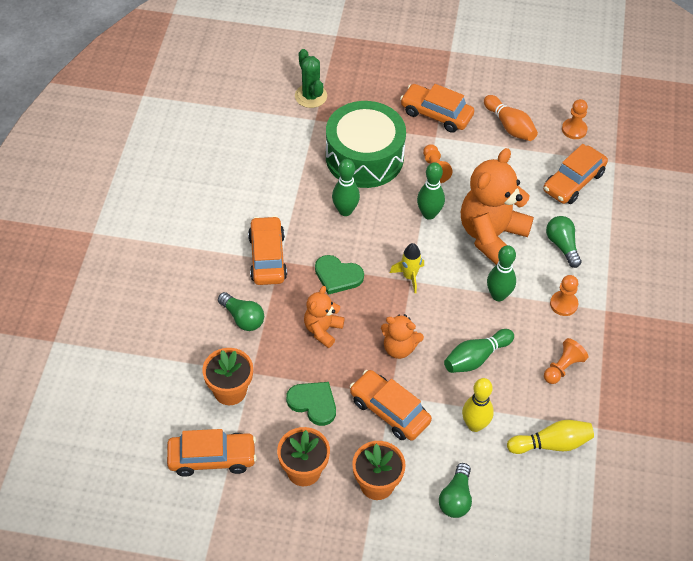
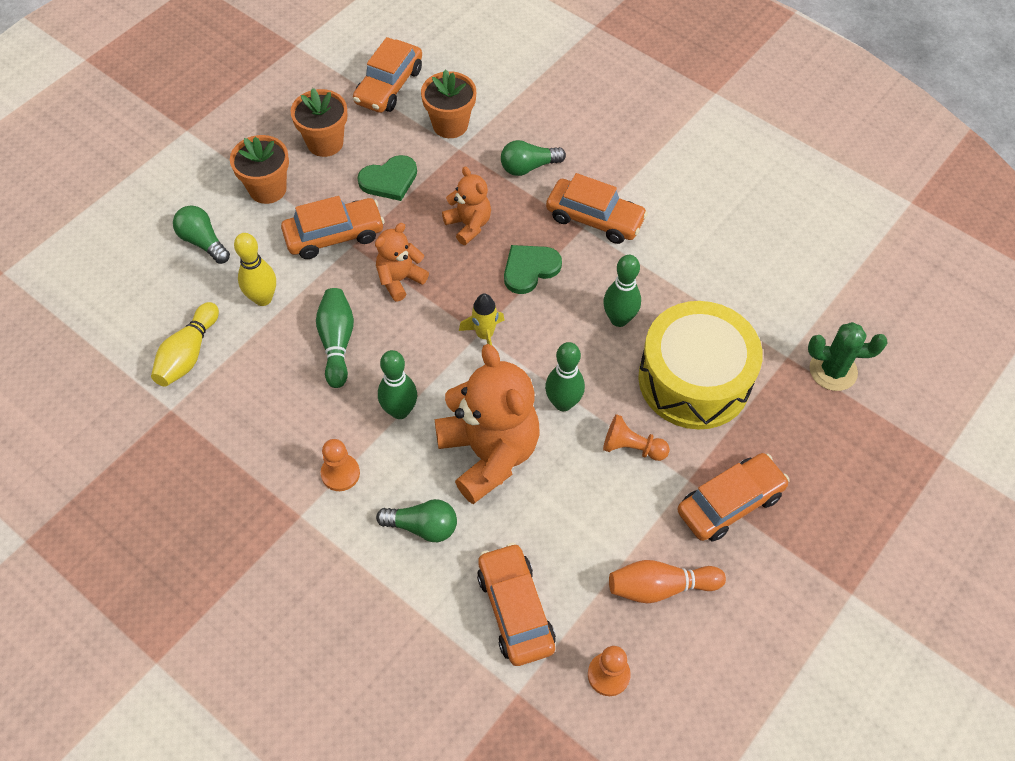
camera: 120 degrees right, 5 degrees up
(364, 157) = (694, 379): green drum -> yellow drum
(562, 367) = (263, 420): orange pawn -> none

